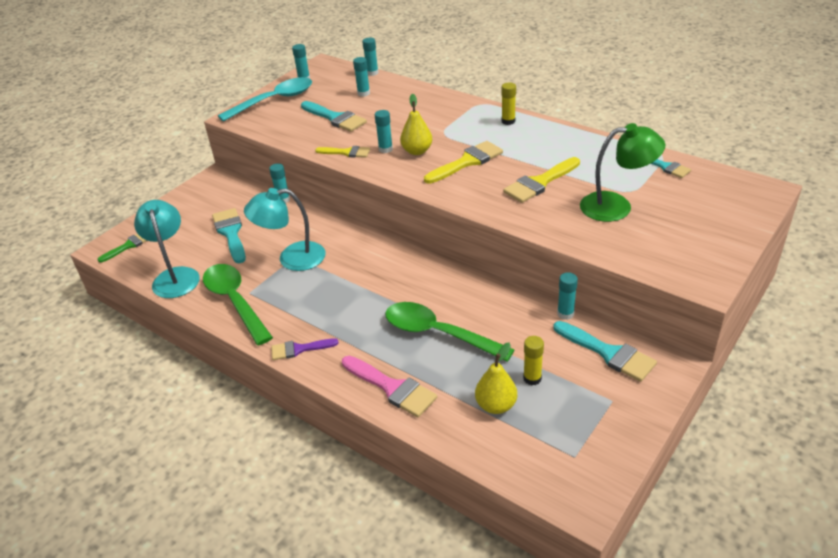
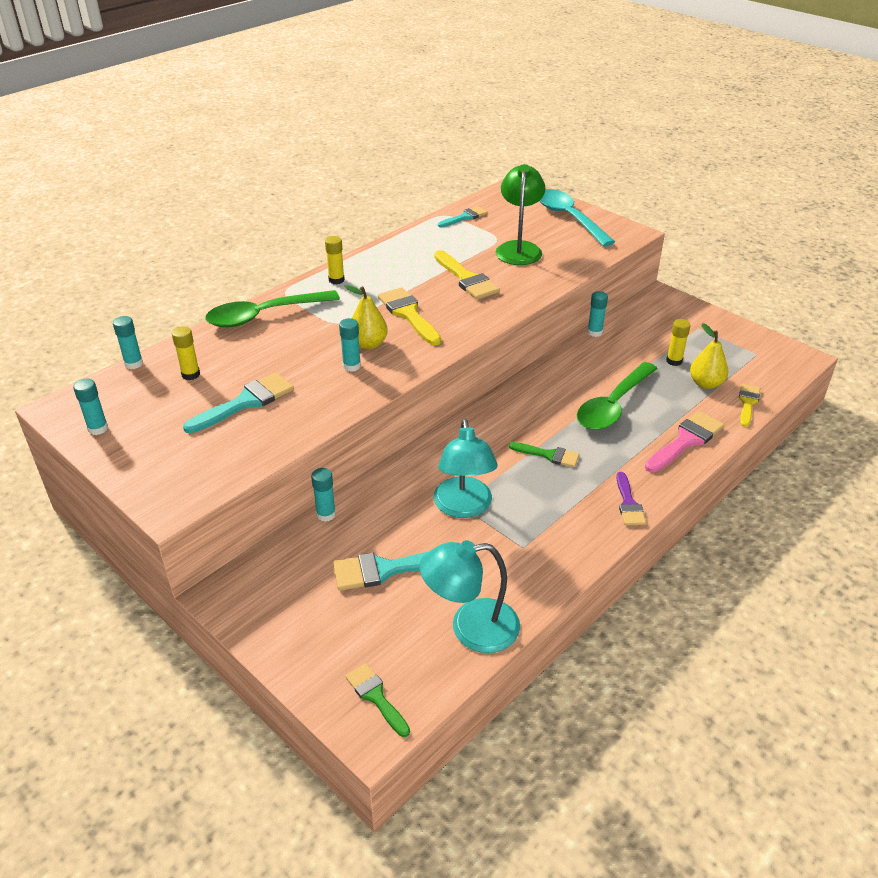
camera: 85 degrees left, 0 degrees up
(235, 301) = (538, 560): green spoon -> green spoon (264, 315)
(274, 101) = (147, 460): turquoise spoon -> turquoise spoon (569, 218)
(347, 152) = (343, 396): yellow brush -> yellow brush (747, 403)
(358, 297) = (549, 455): none -> green brush
(363, 93) = (191, 374): turquoise glue stick -> yellow glue stick
(608, 353) = (645, 320): turquoise brush -> none

